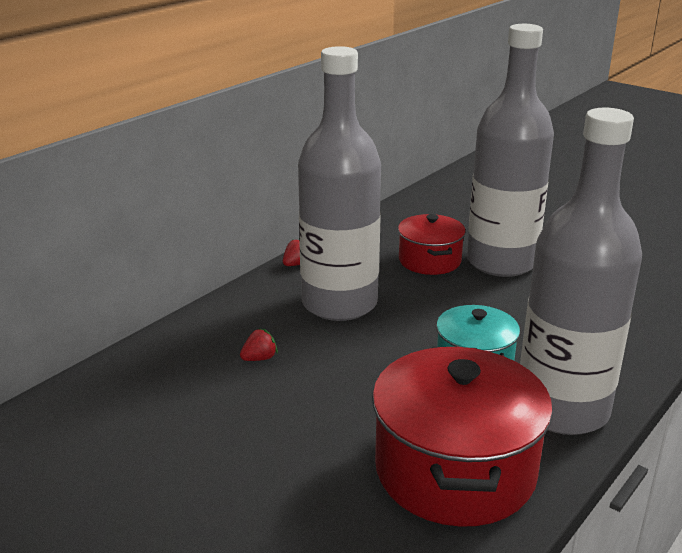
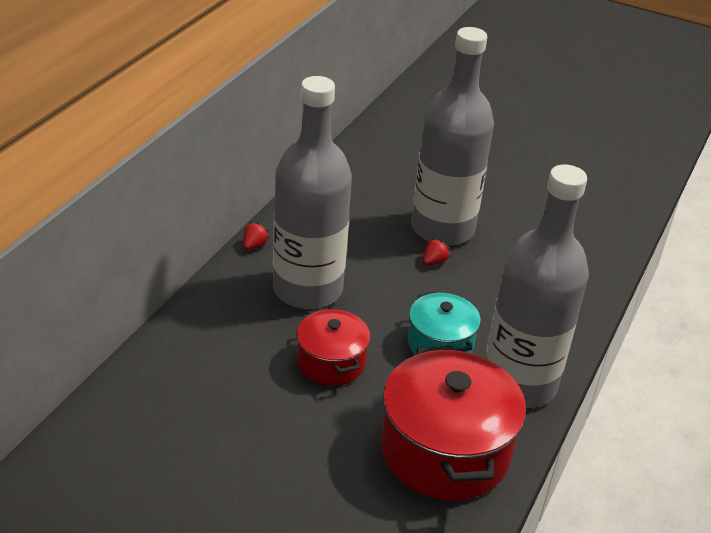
camera: 15 degrees left, 10 degrees up
(259, 358) = (253, 357): red strawberry -> red strawberry (434, 262)
(429, 261) = (377, 232): red pot -> red pot (331, 362)

